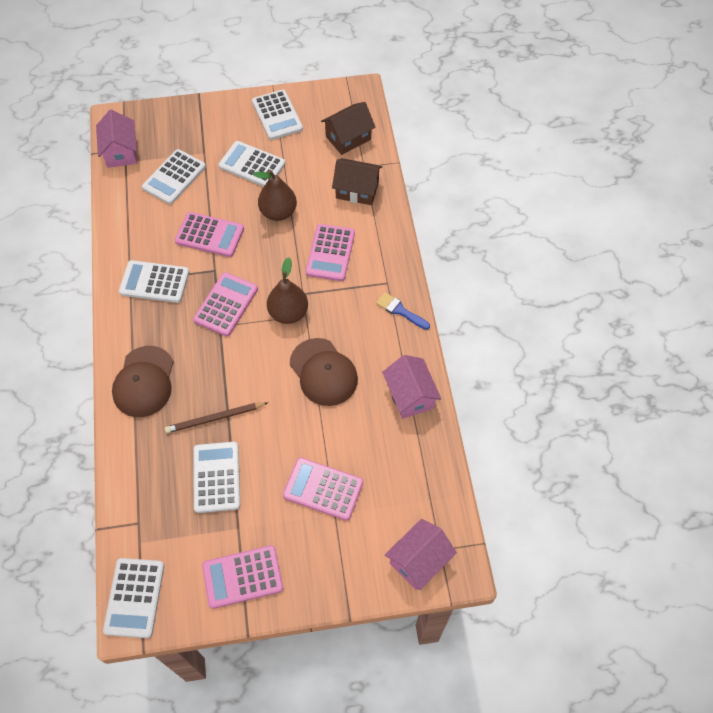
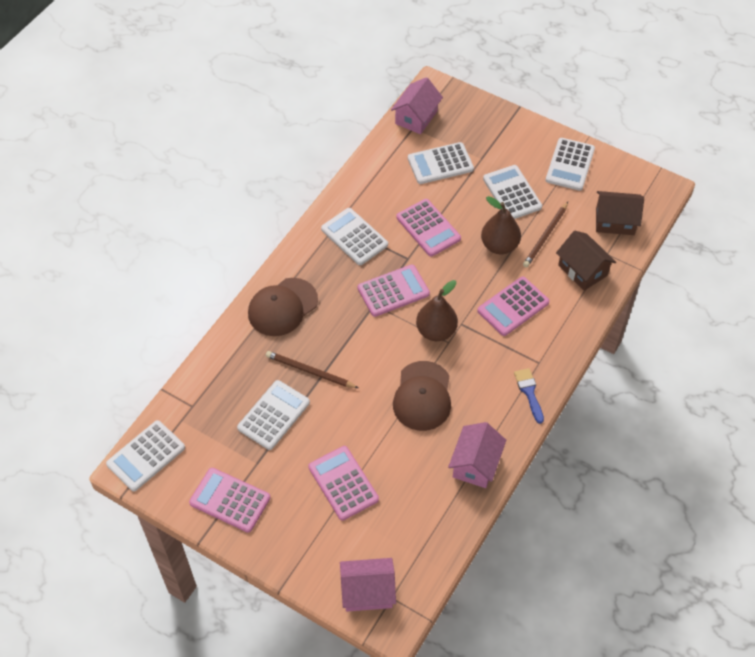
camera: 40 degrees right, 5 degrees down
(307, 182) = (545, 236): none -> brown pencil

